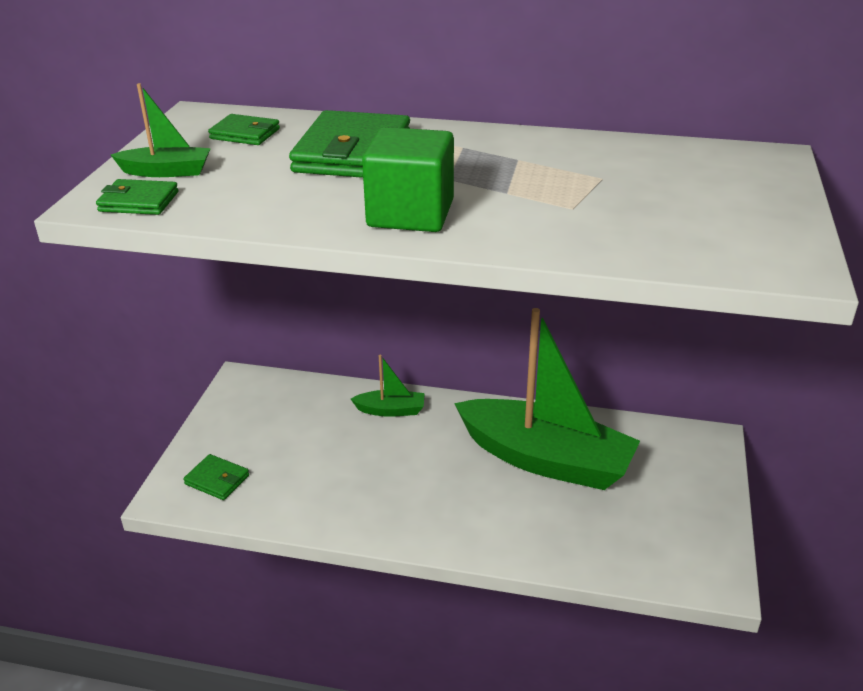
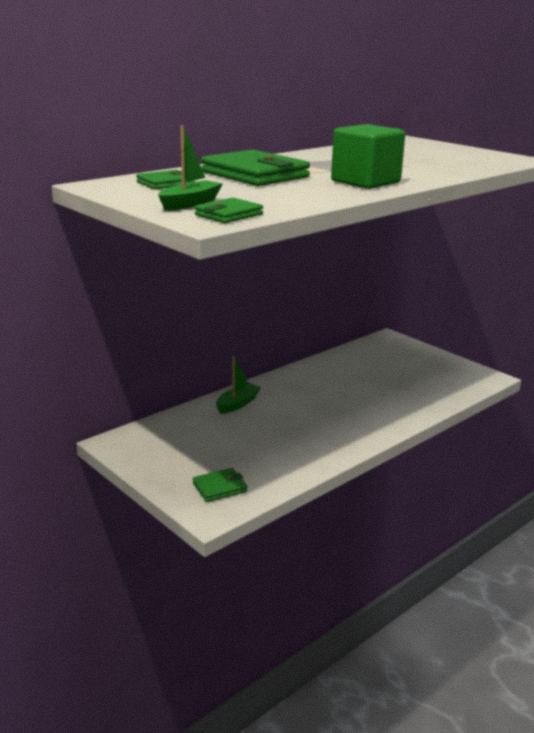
camera: 55 degrees left, 10 degrees down
(545, 459) = (349, 379): green boat -> none

